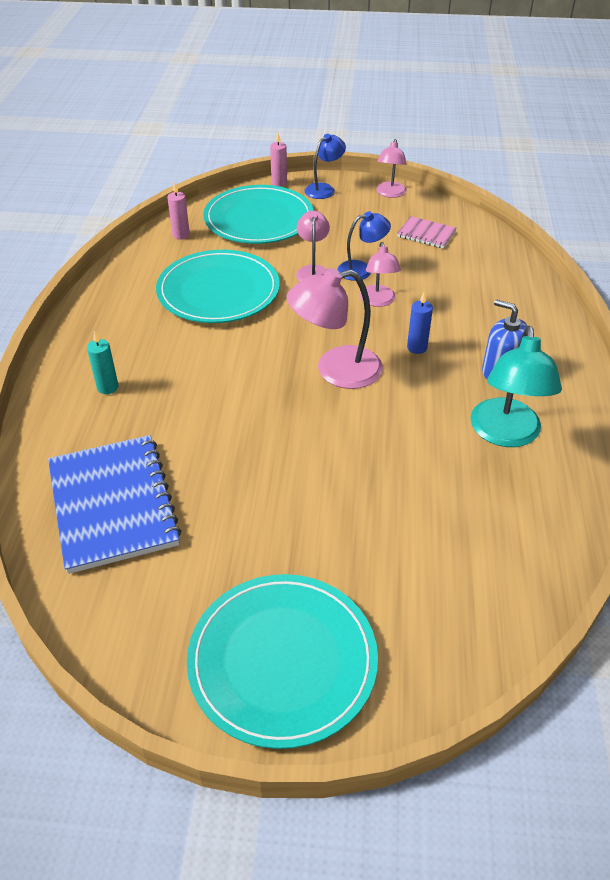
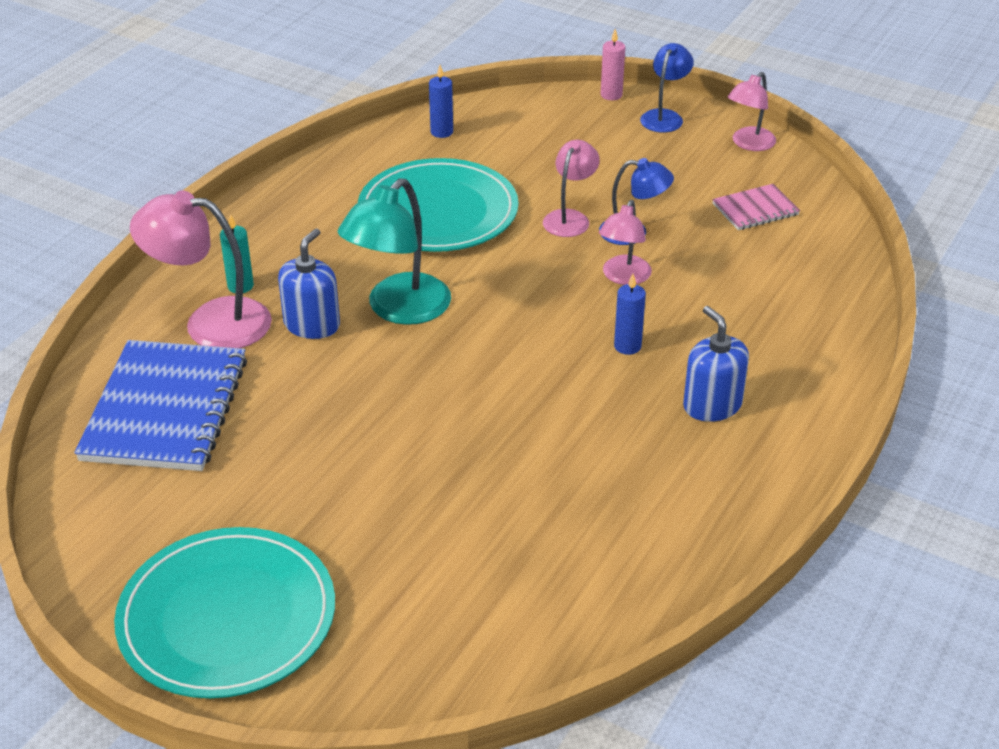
camera: 25 degrees right, 5 degrees down
(181, 235) = (441, 132): pink candle -> blue candle
(184, 400) = (312, 324): none -> blue soap dispenser
(258, 219) = (551, 135): turquoise plate -> none
(324, 189) = (664, 116): blue lamp -> blue lamp turned 45 degrees counterclockwise
(335, 370) = (507, 343): pink lamp -> pink lamp (211, 322)
(426, 234) = (755, 209): pink notebook -> pink notebook turned 75 degrees counterclockwise
(505, 434) = (655, 479): turquoise lamp -> turquoise lamp (399, 309)

